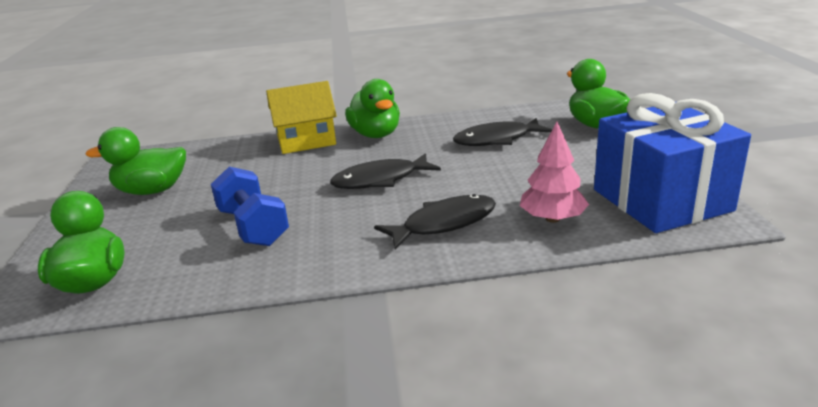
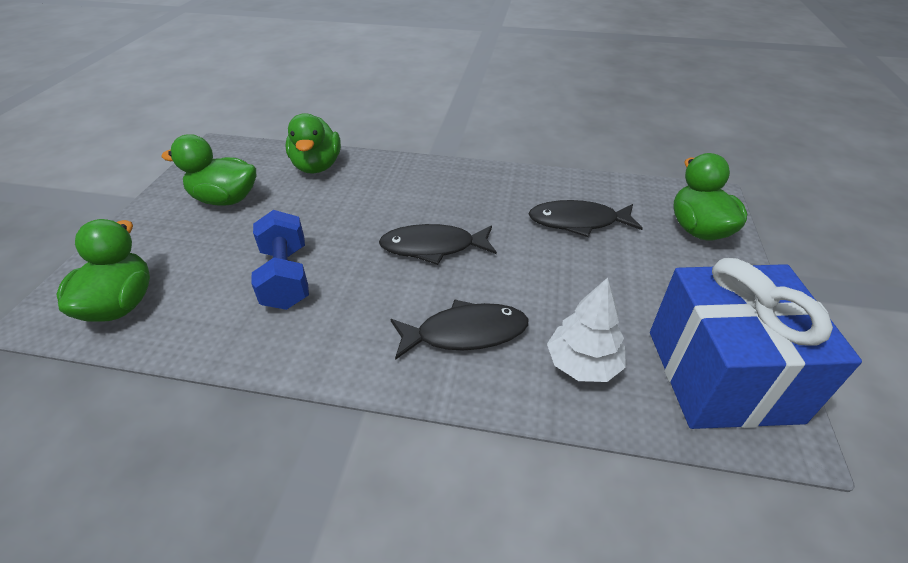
camera: 15 degrees right, 15 degrees up
(306, 141) = (390, 170): yellow house -> none
(376, 134) = (459, 180): green duck -> green duck (317, 166)
(552, 219) = (583, 364): pink tree -> white tree

